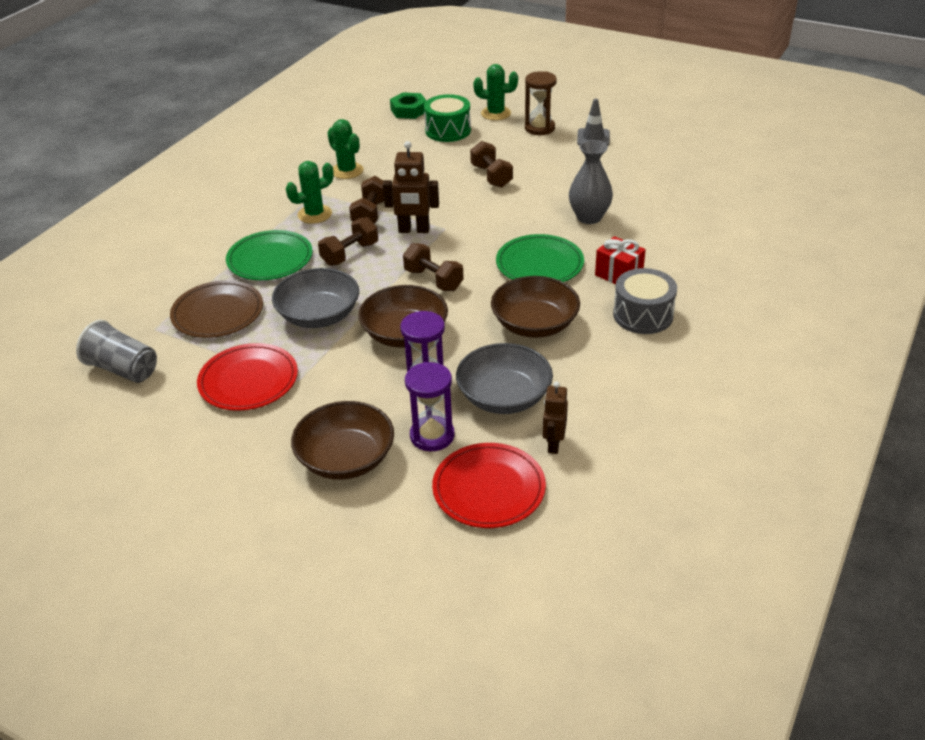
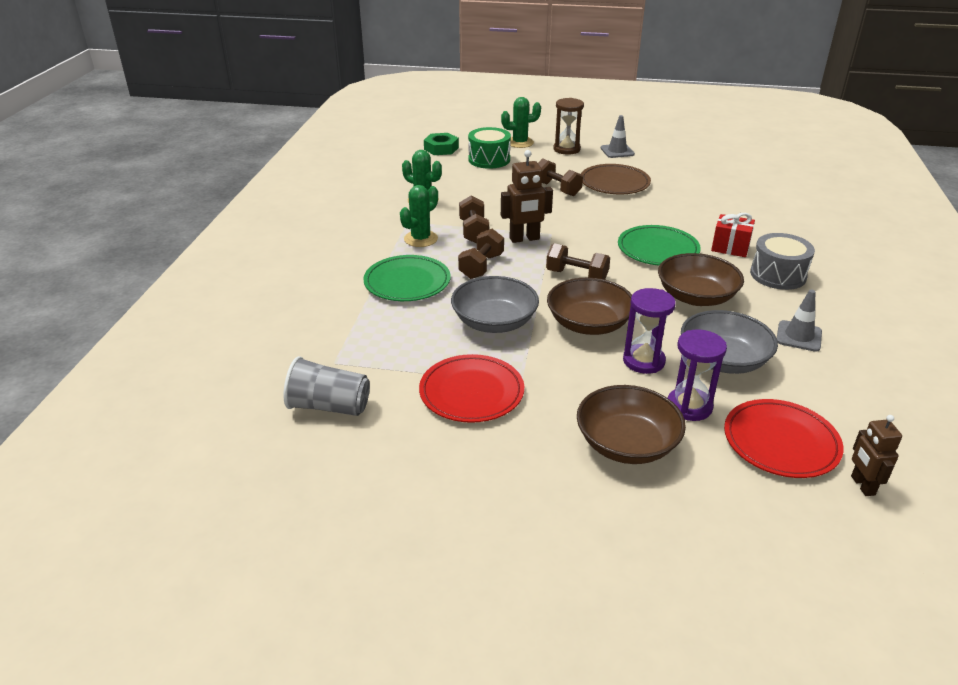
camera: 20 degrees left, 5 degrees down
(218, 313) = (391, 337): brown plate -> brown plate (614, 183)
(553, 444) = (801, 391): brown robot -> brown robot (862, 485)
(589, 217) = (666, 208): grey vase -> none
(603, 387) = (799, 336): none -> grey traffic cone

